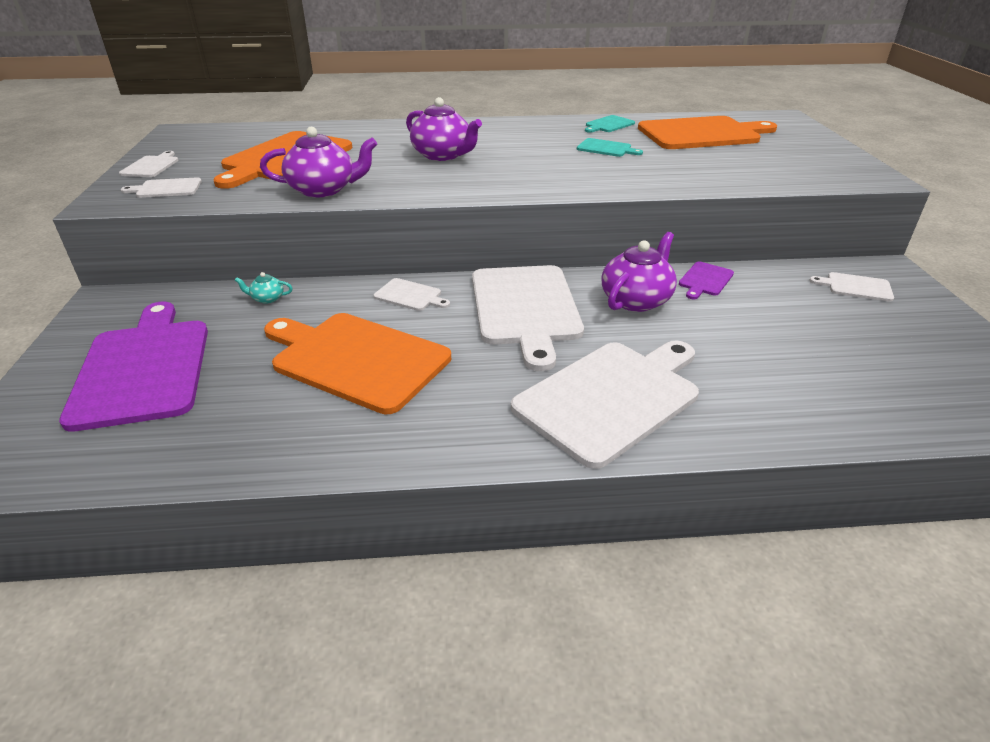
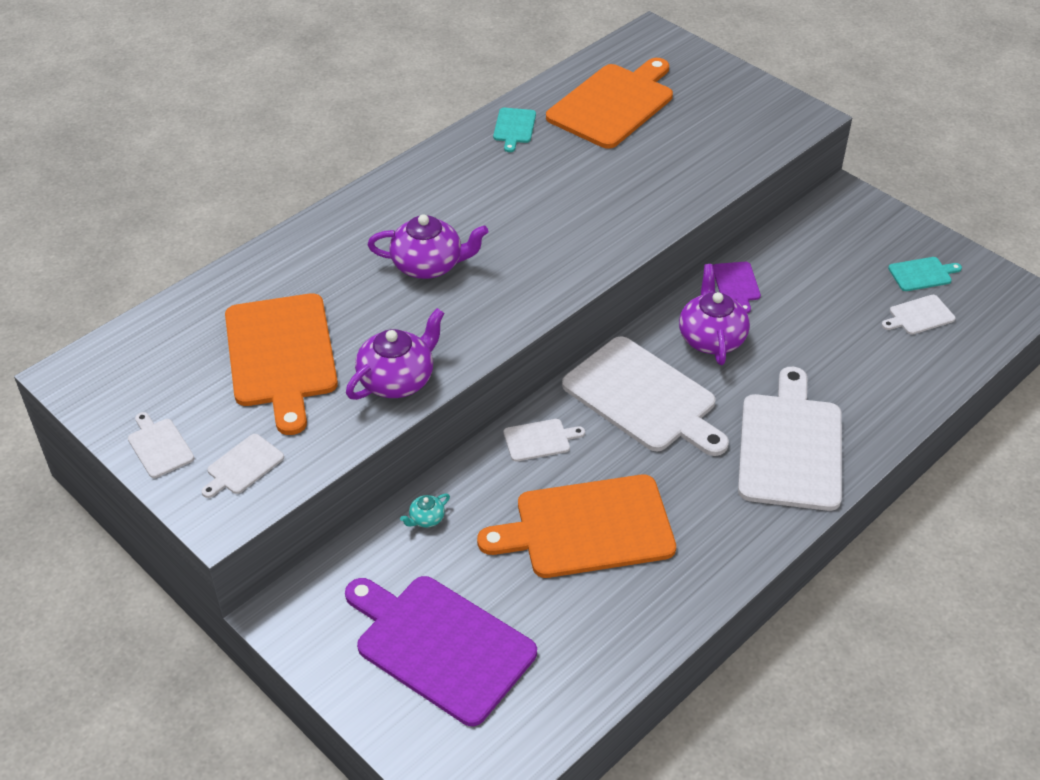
camera: 40 degrees left, 10 degrees up
(606, 148) = (559, 174): turquoise cutting board -> turquoise cutting board (922, 274)
(856, 287) = (840, 231): white cutting board -> white cutting board (919, 316)

